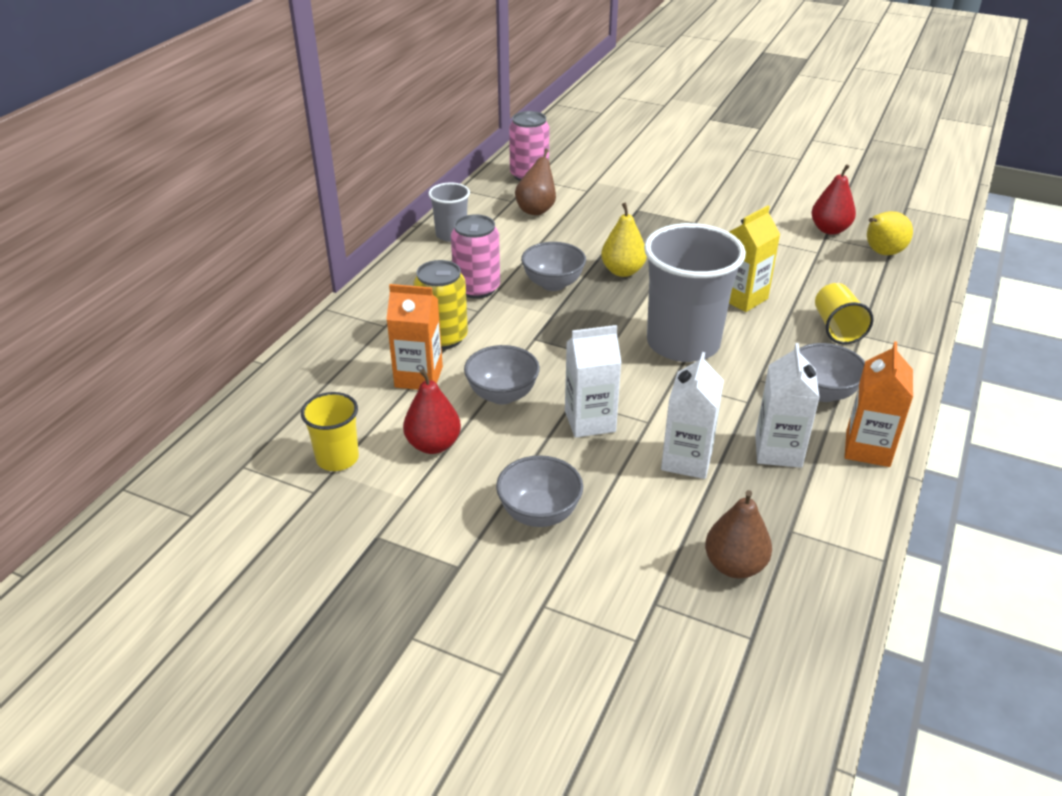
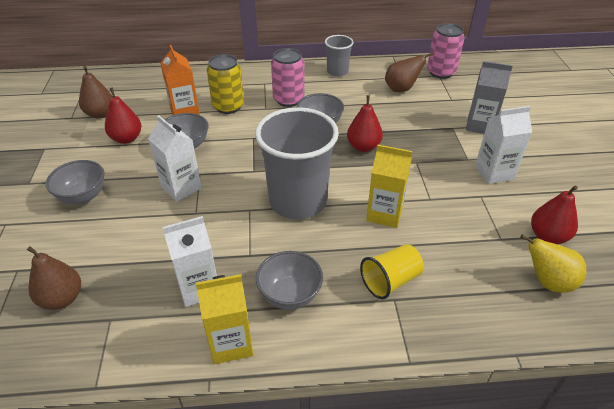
camera: 60 degrees right, 5 degrees up
(337, 458) = (100, 114): yellow cup -> brown pear
(622, 271) = (363, 147): yellow pear -> red pear
(648, 194) = (480, 126): none -> grey carton
(686, 460) = (163, 243): white carton -> white carton (494, 173)
(867, 449) = (231, 343): orange carton -> yellow carton

